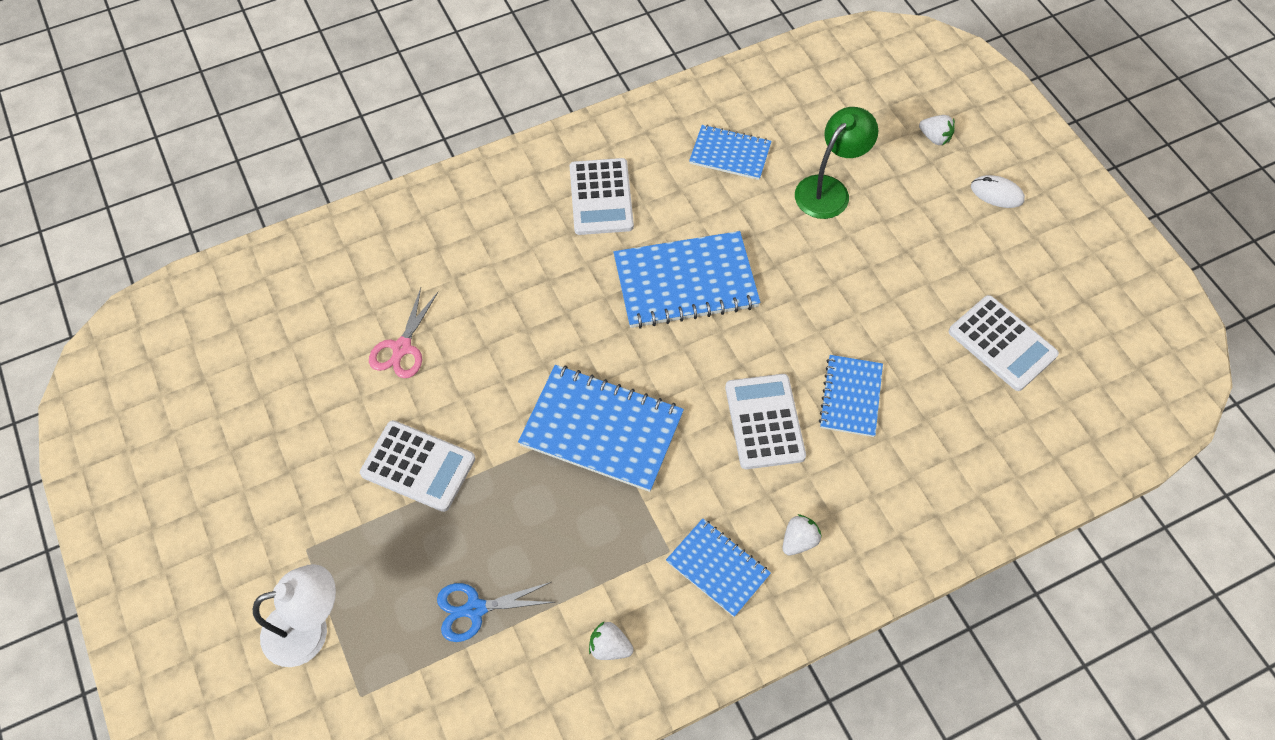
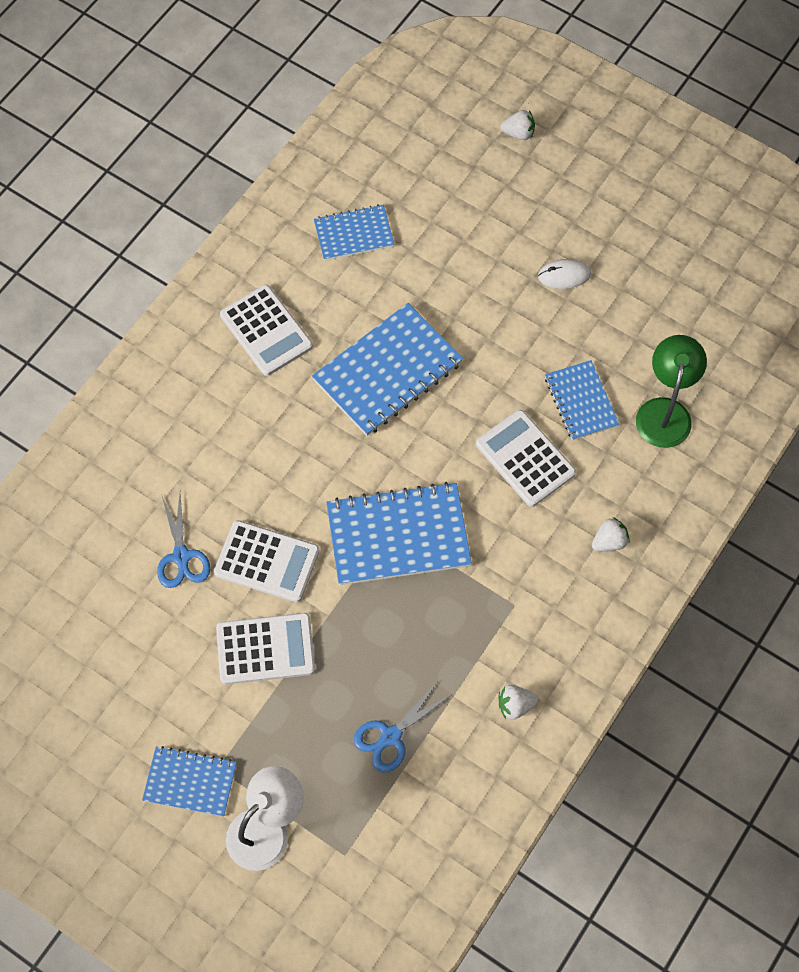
camera: 30 degrees left, 5 degrees up
(402, 348) = (181, 556): pink scissors -> blue scissors
(717, 568) = (560, 598): blue notebook -> blue notebook (190, 782)
(799, 541) = (609, 541): white strawberry -> white strawberry turned 45 degrees clockwise
(829, 189) = (458, 226): green lamp -> green lamp (665, 411)
(996, 193) = (597, 161): white mouse -> white mouse (564, 275)
(1002, 343) = (673, 293): white calculator -> white calculator (267, 561)

